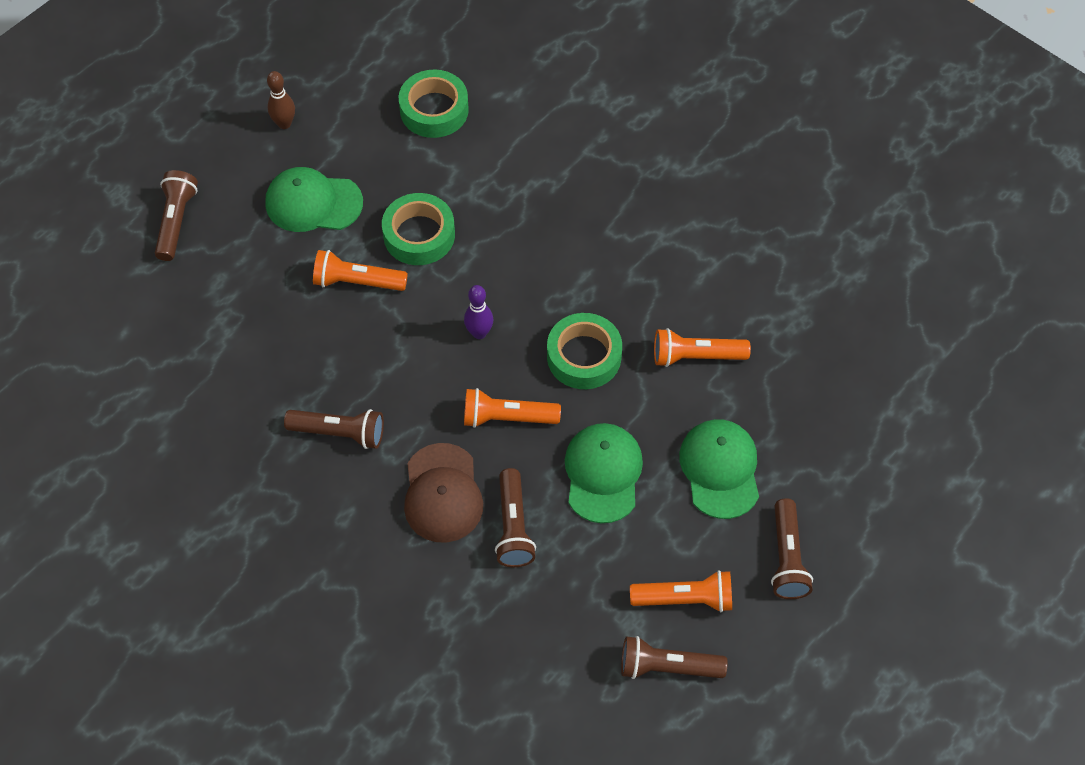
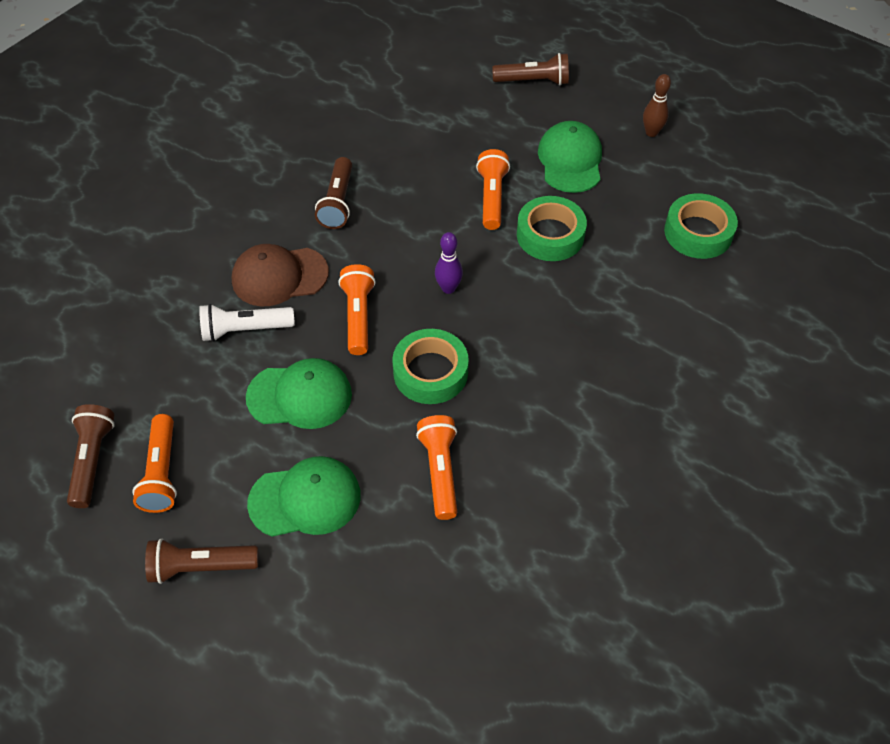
camera: 85 degrees right, 5 degrees down
(513, 526) = (245, 330): brown flashlight -> white flashlight

